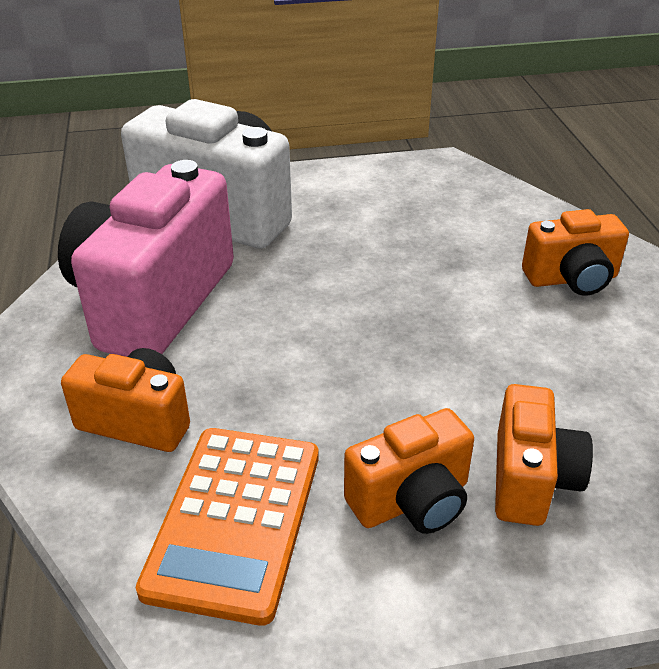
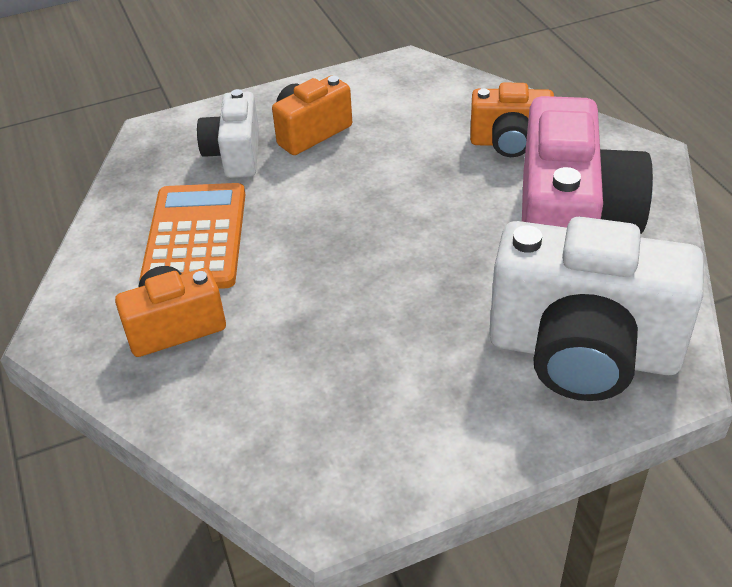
camera: 170 degrees right, 5 degrees up
(234, 520) = (414, 107): orange calculator -> orange calculator (196, 238)
(531, 479) = (235, 155): orange camera -> white camera

